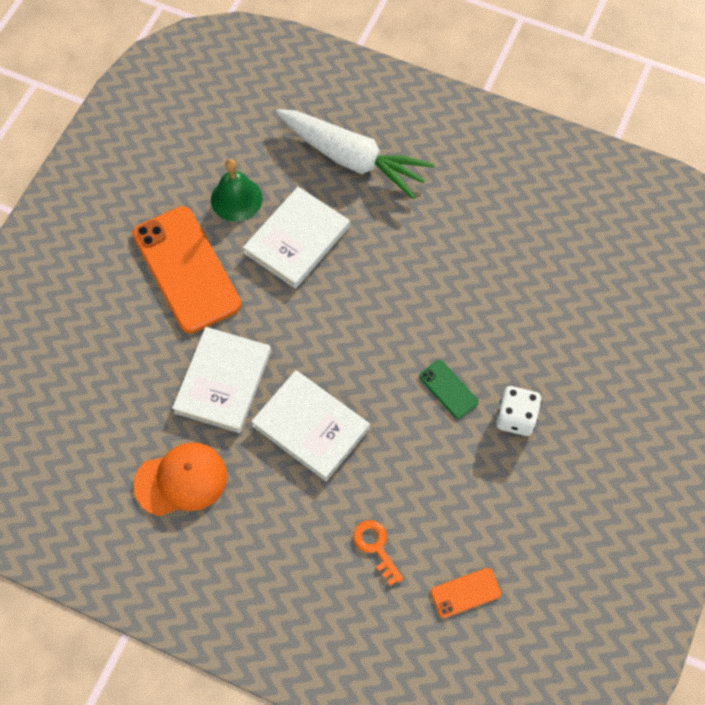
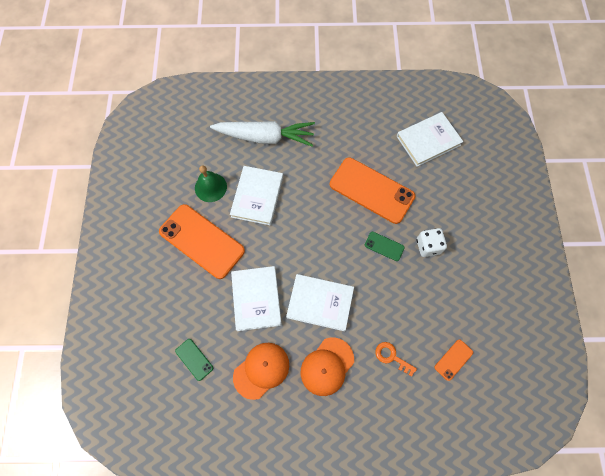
camera: 25 degrees left, 5 degrees up
(97, 424) = (194, 359): none -> green phone
(275, 517) = (327, 366): none -> orange cap
(473, 301) = (371, 190): none -> orange phone
(603, 264) = (428, 140): none -> white book

